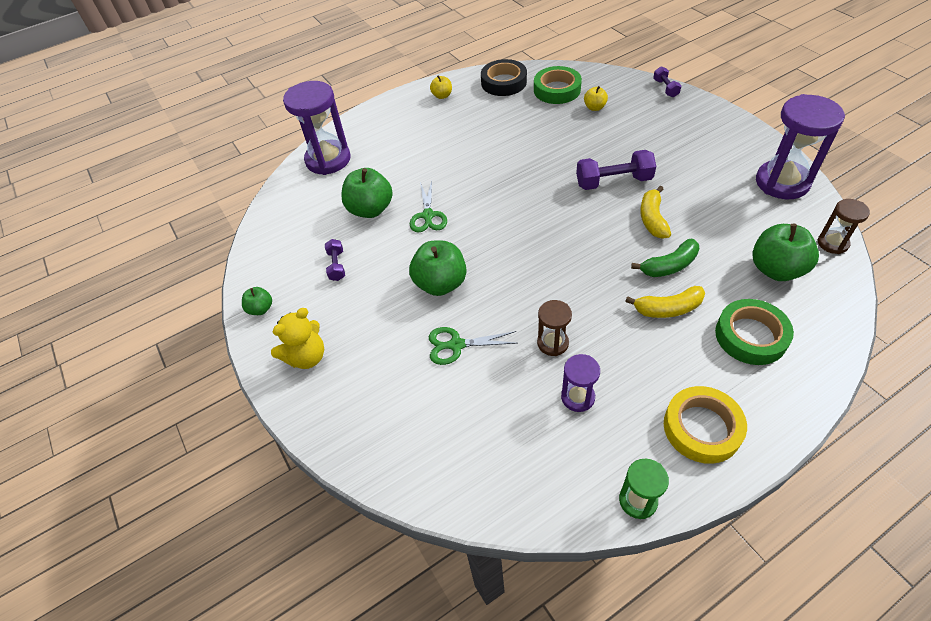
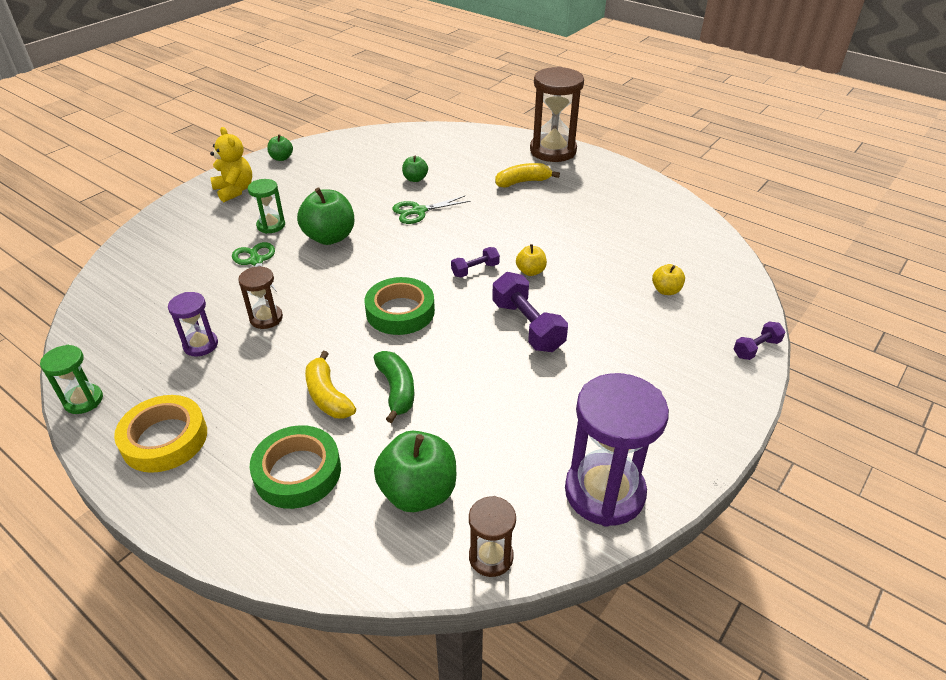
camera: 65 degrees right, 10 degrees down
(307, 357) = (234, 191): yellow teddy bear -> yellow teddy bear turned 150 degrees counterclockwise
(328, 160) = (474, 142): purple hourglass -> none
(337, 266) = (338, 179): purple dumbbell -> purple dumbbell (475, 270)
(370, 209) = (415, 179): green apple -> green apple, size x0.52
(377, 117) = (553, 151): none -> brown hourglass
(396, 328) = (271, 225): none -> green hourglass
(442, 96) = (613, 180): yellow apple -> yellow apple (530, 271)
(504, 82) = (668, 214): black tape -> none
(557, 90) = (682, 255): green tape -> green tape (400, 311)
(652, 219) = (472, 367): yellow banana -> yellow banana (522, 182)
(669, 266) = (396, 390): green banana -> green banana turned 150 degrees counterclockwise

